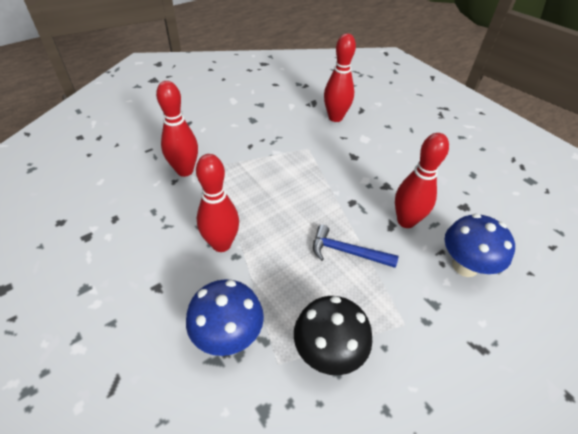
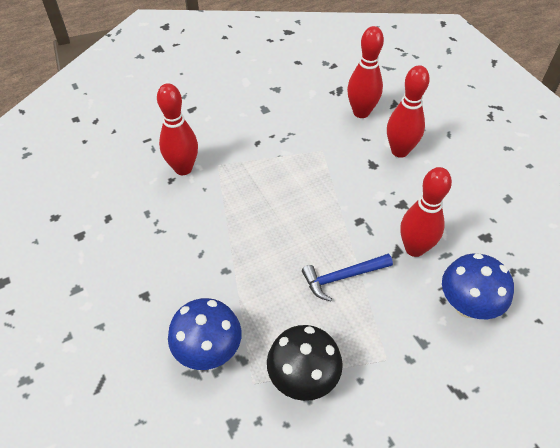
camera: 10 degrees right, 5 degrees up
(221, 244) = (213, 256): red bowling pin -> red bowling pin (399, 151)
(347, 252) = (342, 277): blue hammer -> blue hammer turned 45 degrees counterclockwise

